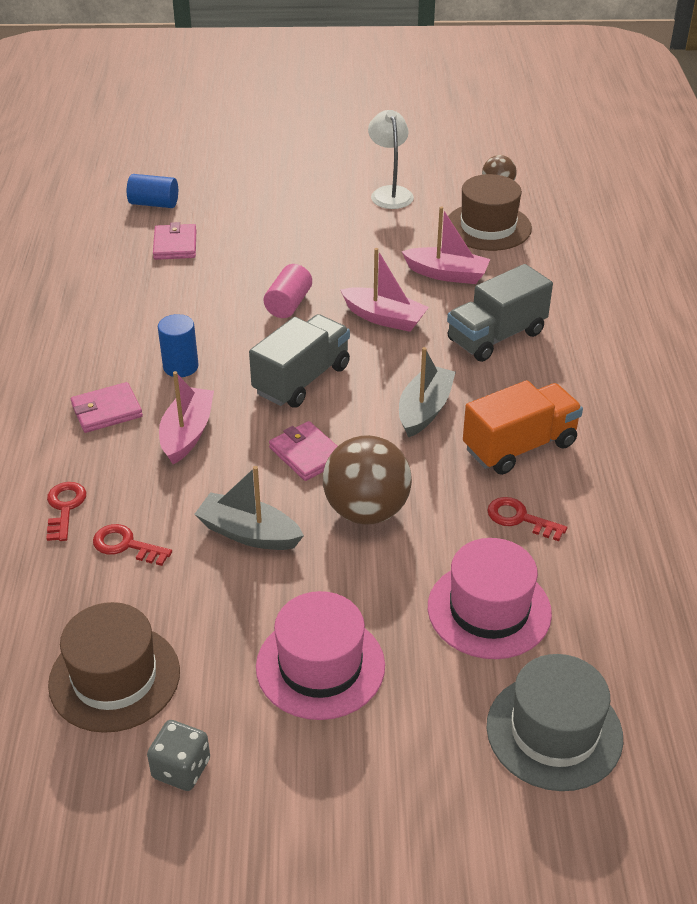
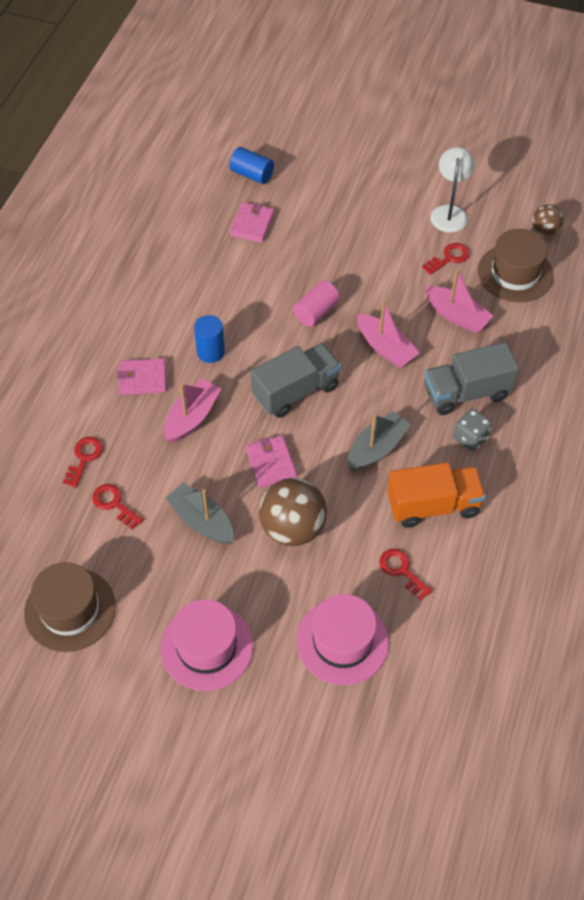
camera: 20 degrees right, 15 degrees up
(181, 769) = (87, 693): grey dice -> grey dice (470, 438)
(411, 229) = (449, 258): none -> red key
(554, 732) = (341, 752): grey hat -> none

